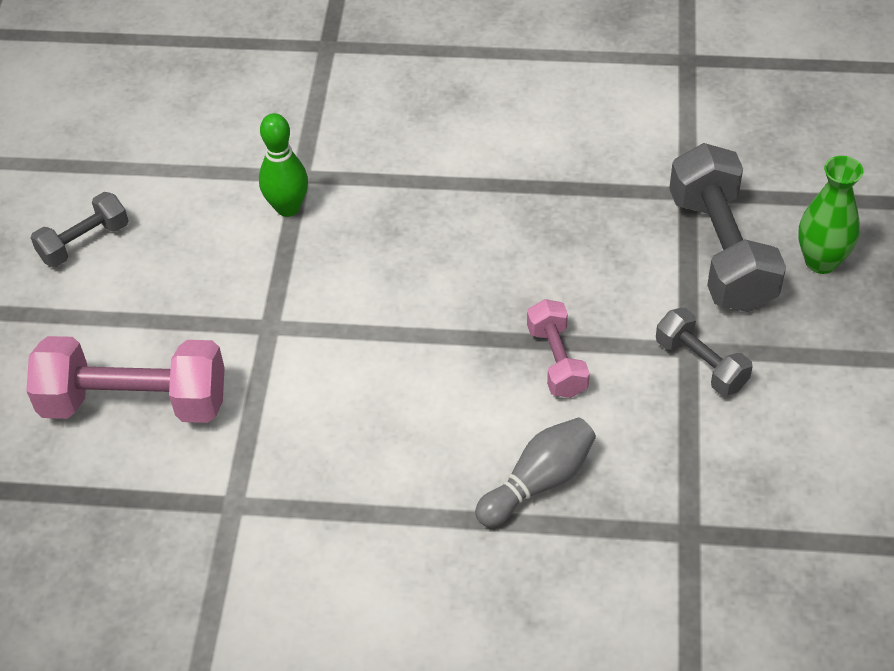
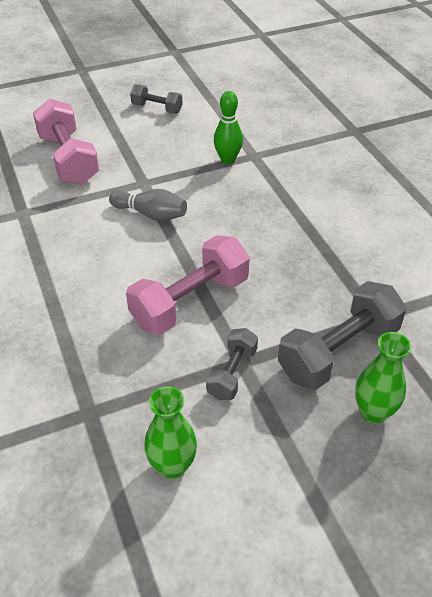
camera: 60 degrees right, 5 degrees down
(538, 482) = (93, 325): grey bowling pin -> grey bowling pin (151, 214)
(557, 361) = (190, 301): pink dumbbell -> pink dumbbell, size x1.82
(808, 473) = (172, 466): none -> green vase

